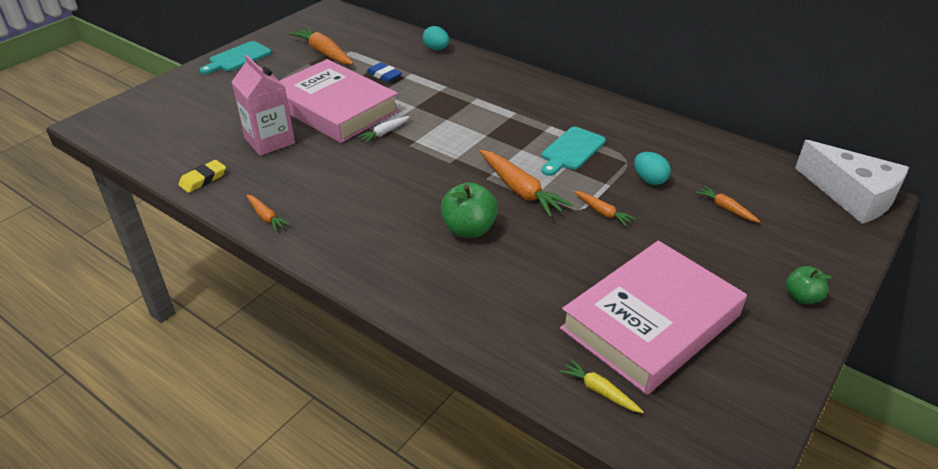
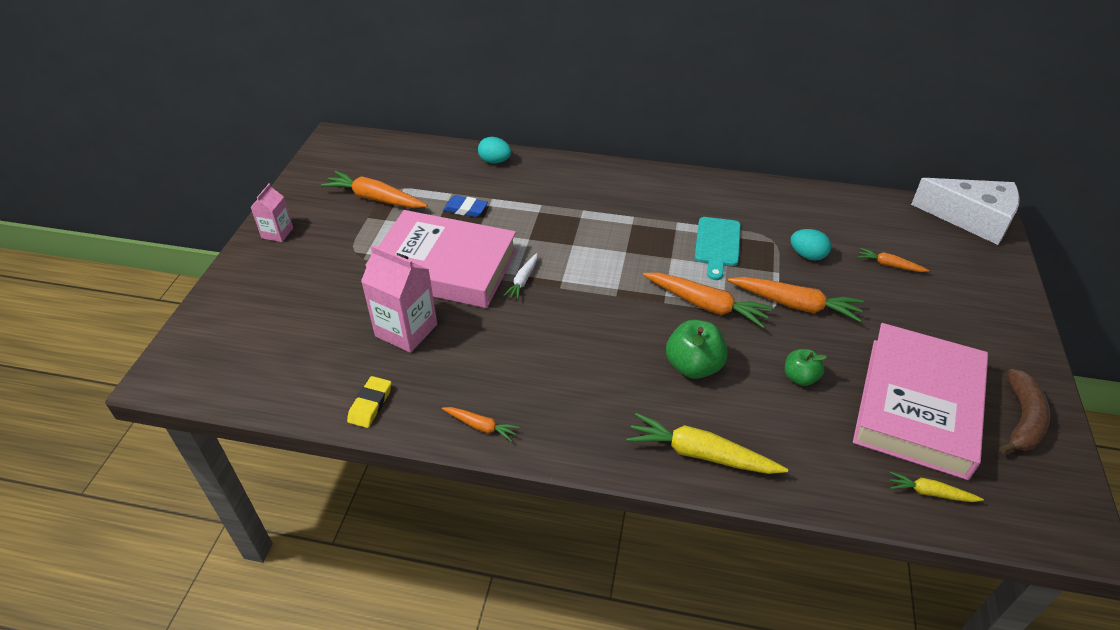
camera: 25 degrees left, 5 degrees up
(237, 58) = (277, 233): turquoise cutting board -> pink carton
(418, 291) = (701, 454): none -> yellow carrot
(602, 212) = (794, 304): orange carrot -> orange carrot, size x1.85
(751, 369) = (1022, 420): none -> brown banana
(802, 297) = (1007, 334): green apple -> green apple (800, 378)

